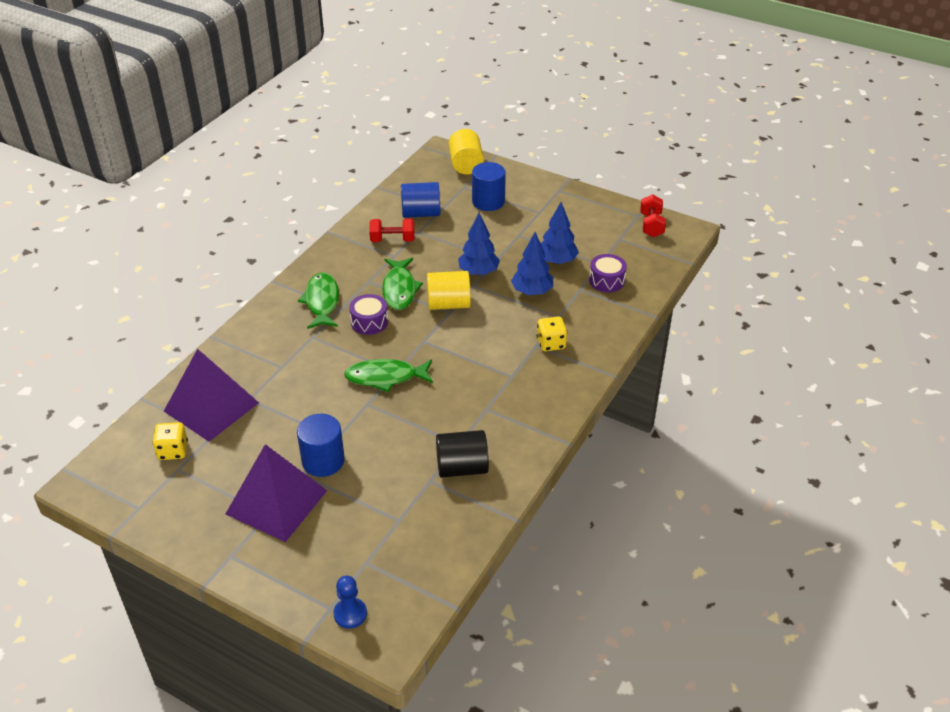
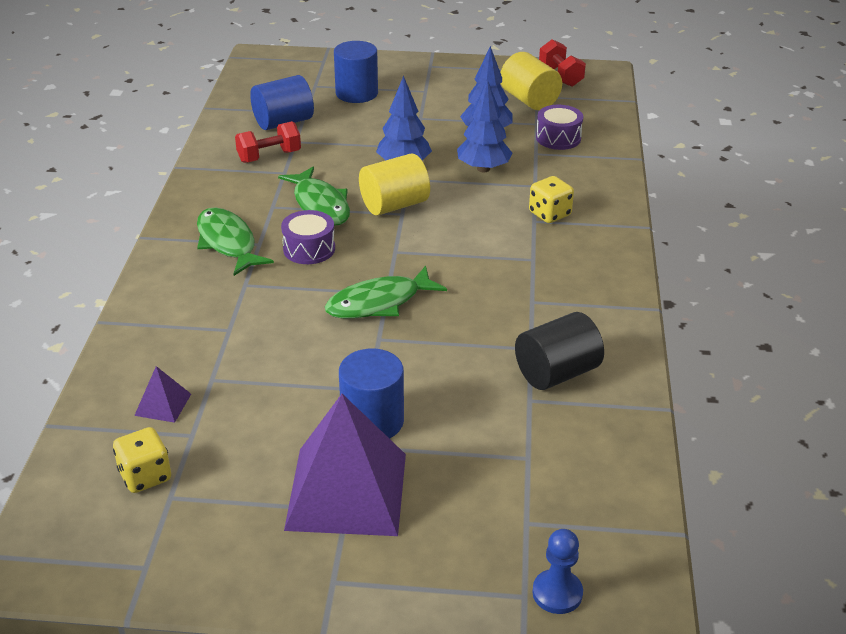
camera: 25 degrees left, 5 degrees down
(211, 407) = (163, 404): purple pyramid -> purple pyramid, size x0.42
(466, 165) = (299, 64): yellow cylinder -> yellow cylinder (529, 100)

